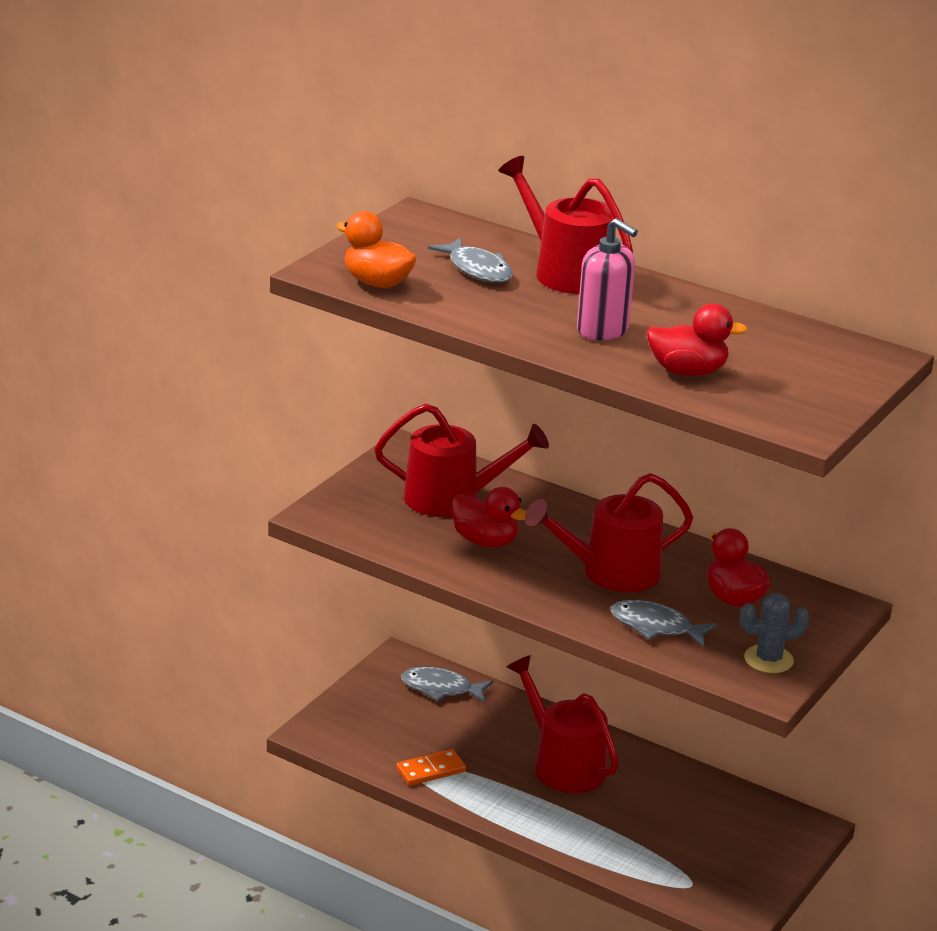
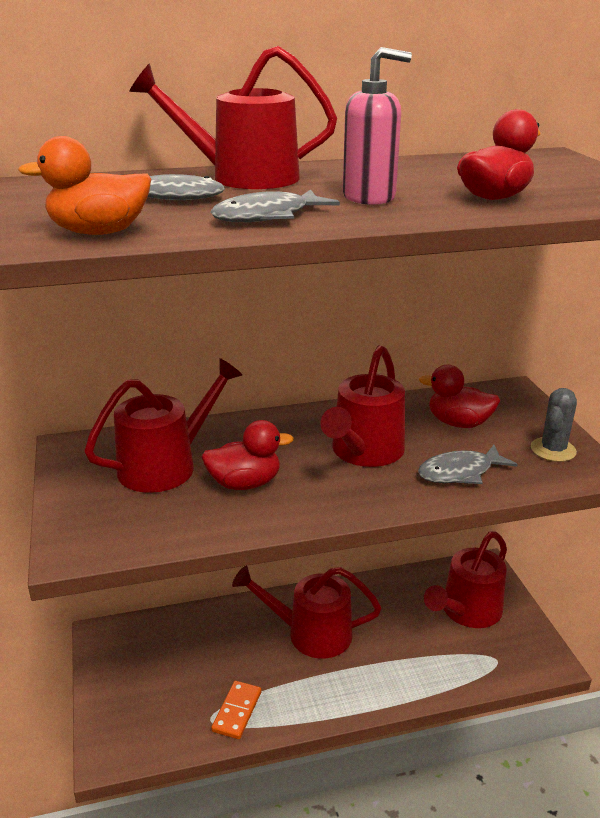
camera: 45 degrees left, 0 degrees up
(441, 689) = (160, 637): grey fish -> grey fish (267, 216)
(728, 841) = (467, 611): none -> red watering can

